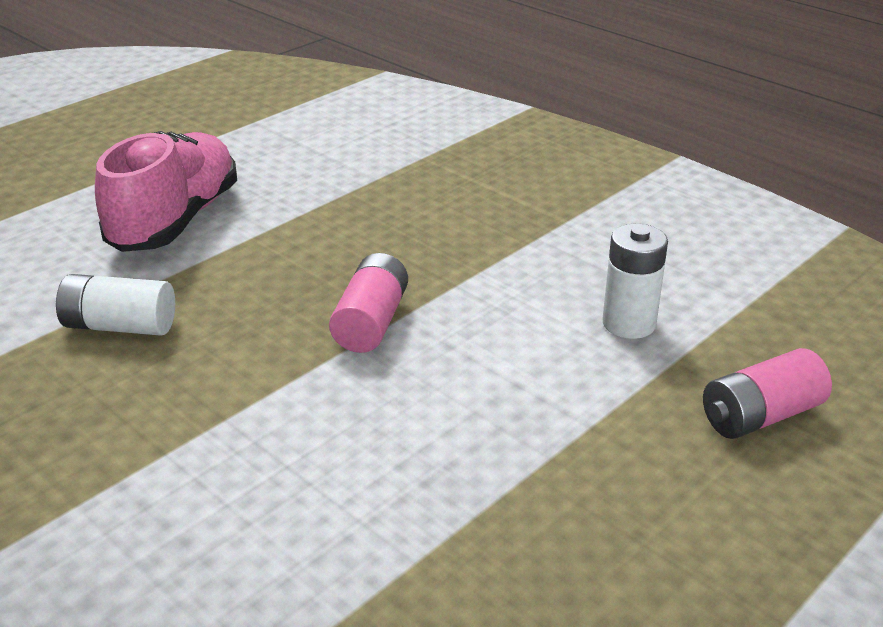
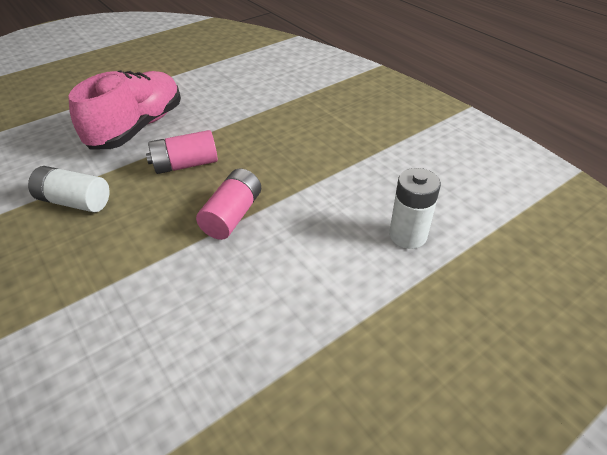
camera: 10 degrees right, 10 degrees up
(760, 416) = (490, 329): pink battery -> pink battery (185, 164)

